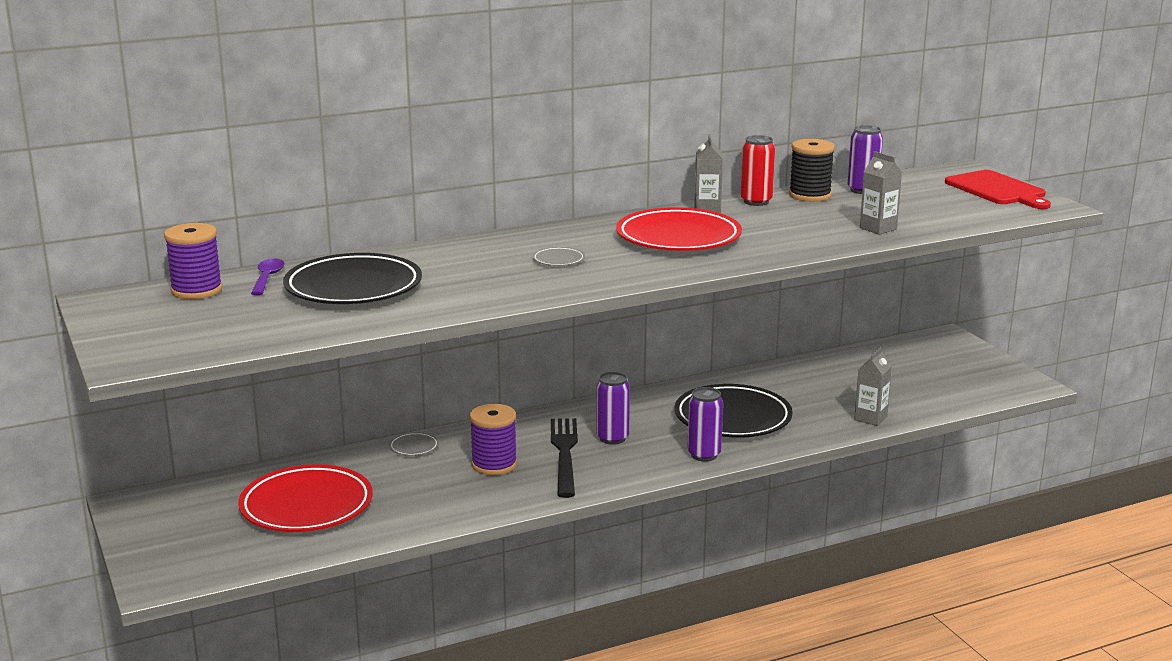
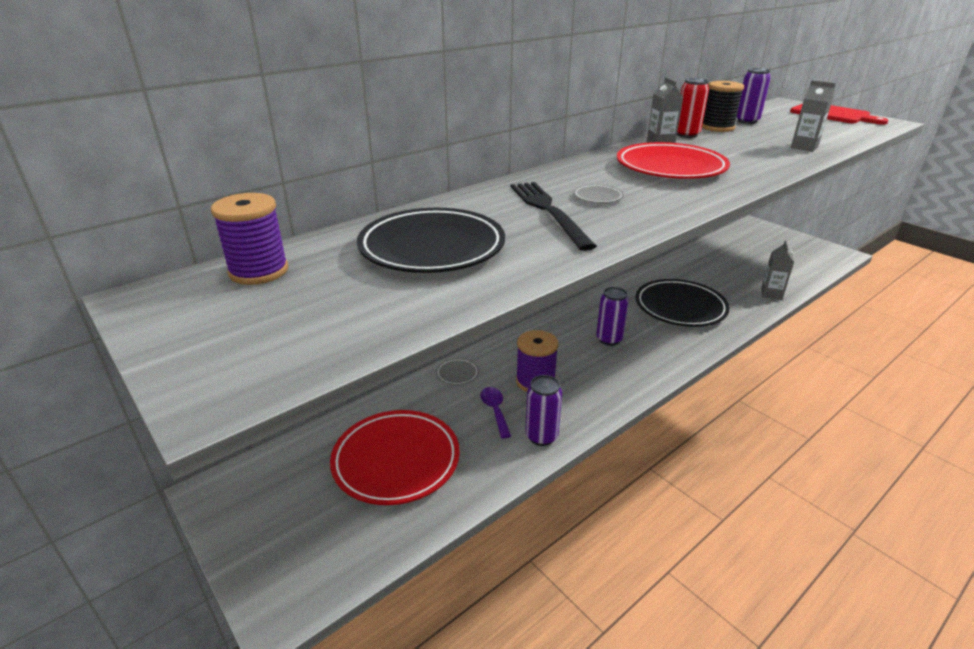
camera: 15 degrees left, 10 degrees up
(267, 278) = (331, 246): purple spoon -> purple spoon (495, 410)
(564, 454) = (583, 361): black fork -> black fork (548, 211)
(704, 455) = (688, 344): purple can -> purple can (541, 436)

